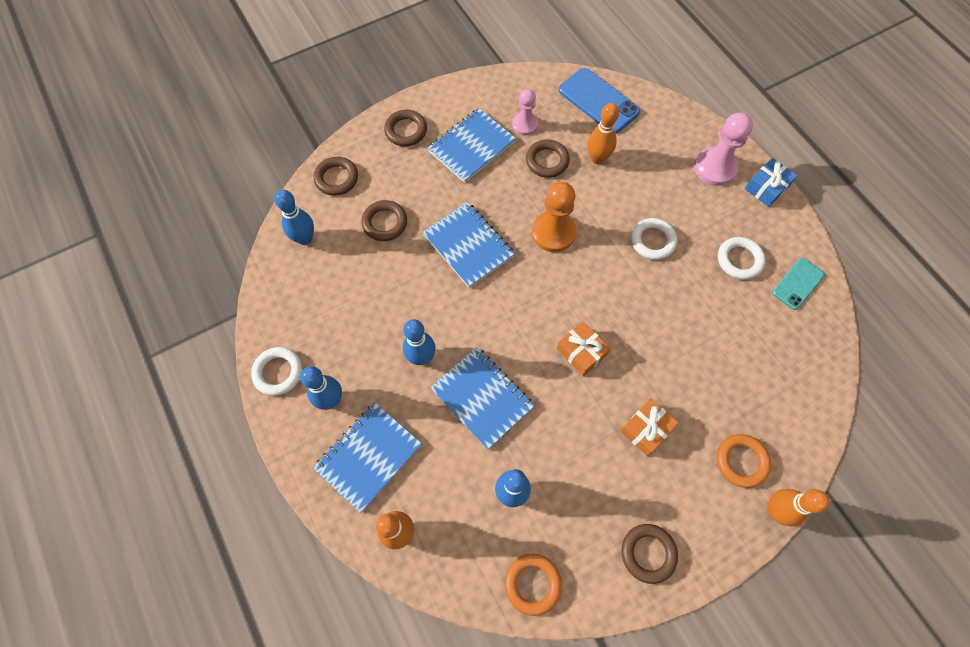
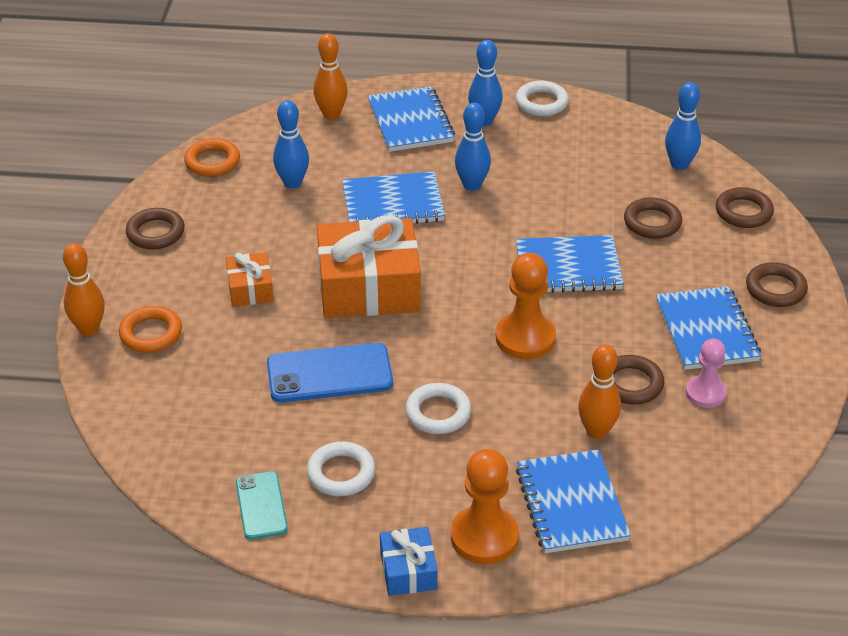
camera: 125 degrees right, 25 degrees down
(581, 352) = (369, 287): orange gift -> orange gift, size x2.03
(598, 101) = (691, 485): blue phone -> blue phone (329, 374)
(658, 143) = (571, 504): none -> blue notebook
(714, 168) = (484, 537): pink pawn -> orange pawn

